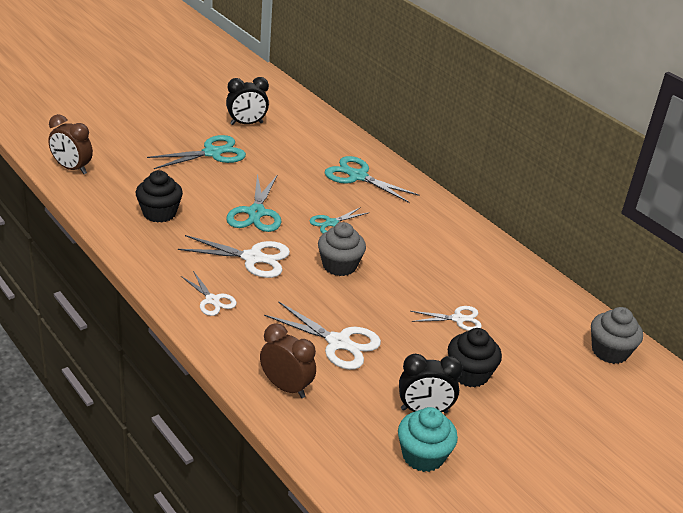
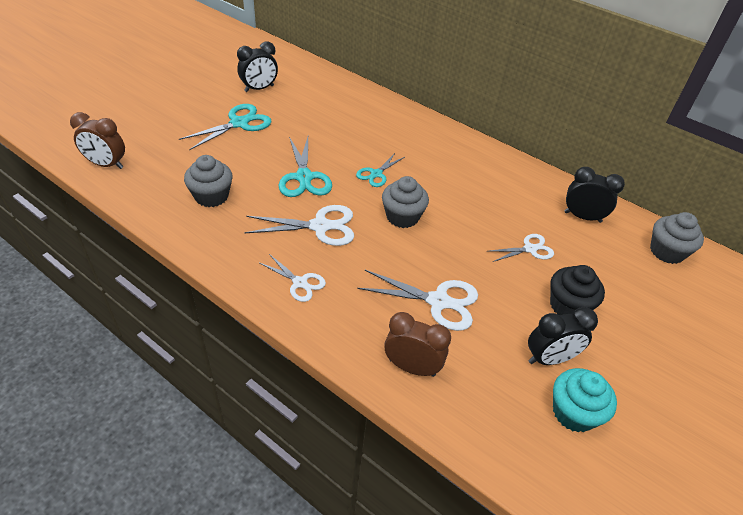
camera: 15 degrees left, 10 degrees up
(159, 213) = (211, 196): black cupcake -> grey cupcake
(357, 176) = (378, 123): turquoise scissors -> none
(534, 302) = (582, 217): none -> black clock

